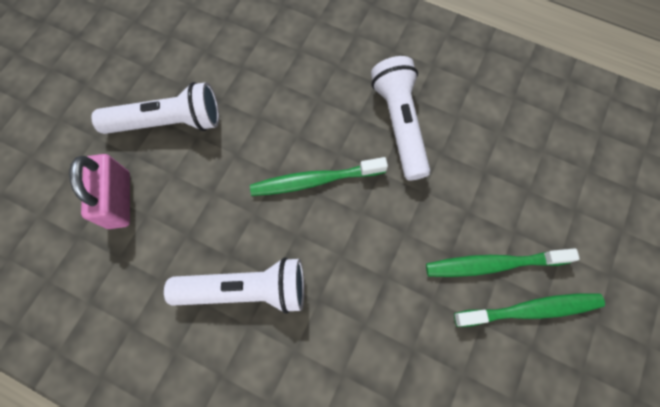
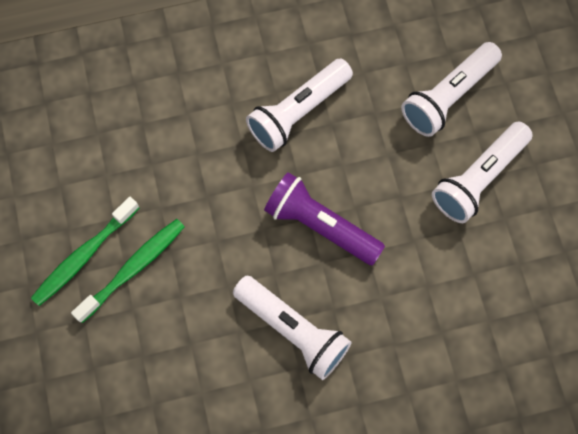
camera: 140 degrees right, 0 degrees up
(119, 200) = (448, 96): pink padlock -> white flashlight
(315, 180) = (320, 225): green toothbrush -> purple flashlight

